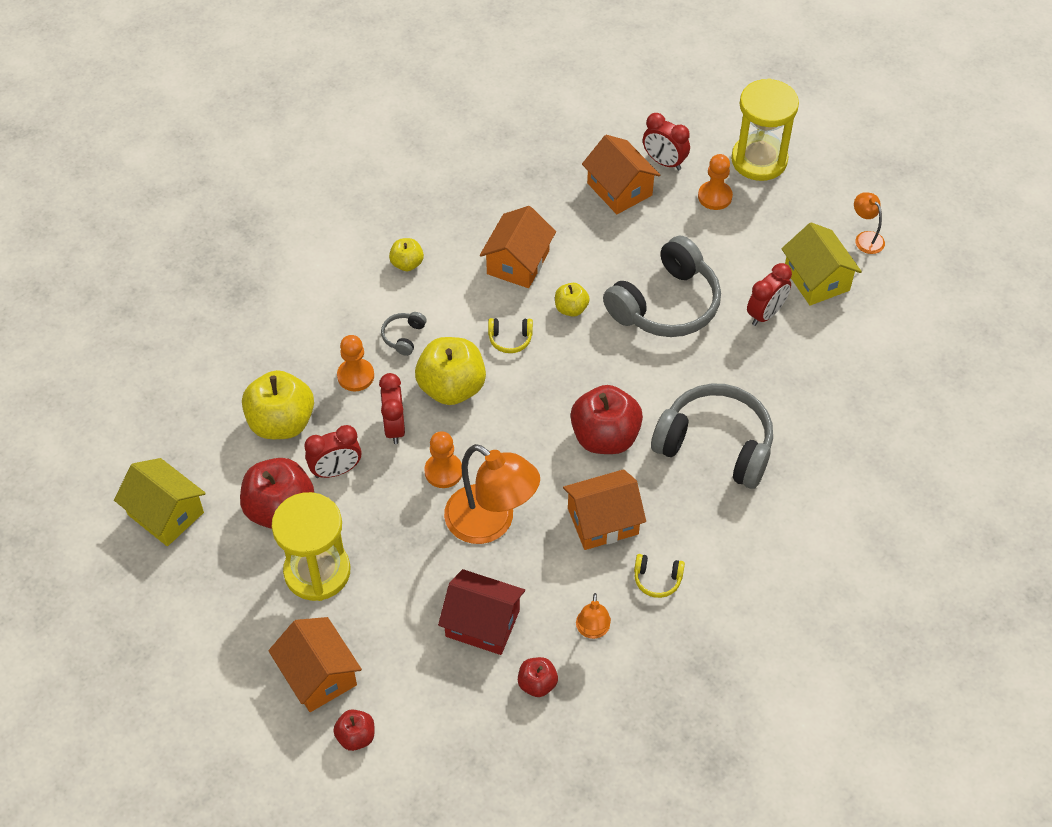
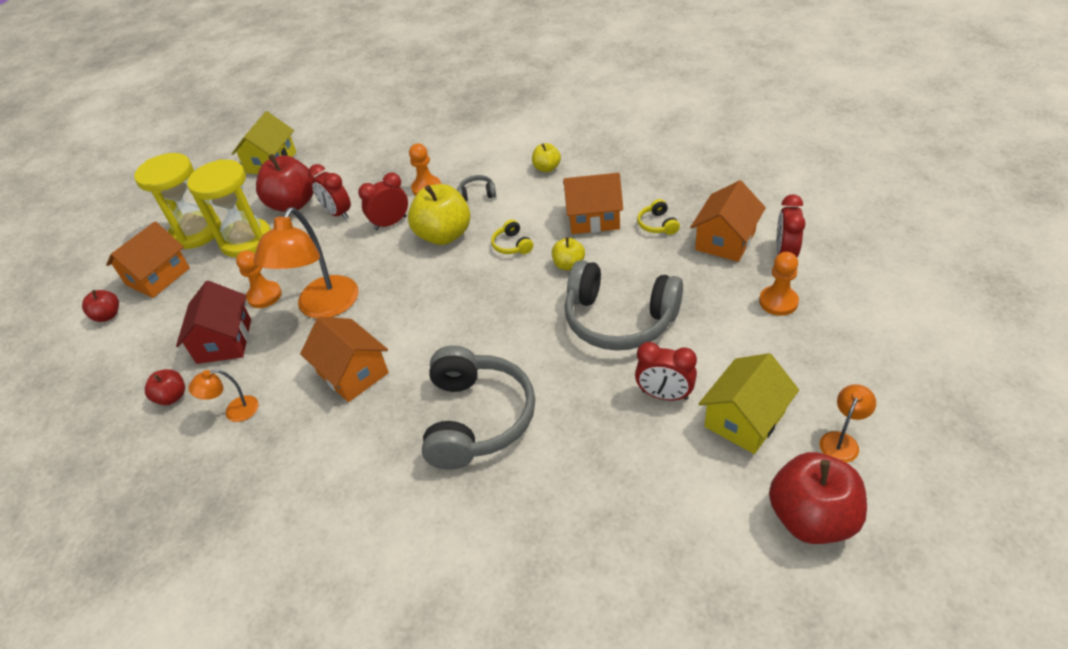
camera: 70 degrees right, 10 degrees down
(281, 422) = (367, 175): yellow apple -> none
(443, 471) = (361, 263): orange pawn -> orange pawn (264, 296)
(605, 437) = (444, 339): red apple -> red apple (811, 518)
(657, 579) = (303, 435): yellow headphones -> yellow headphones (657, 224)
(759, 160) = (858, 314): yellow hourglass -> yellow hourglass (196, 232)

